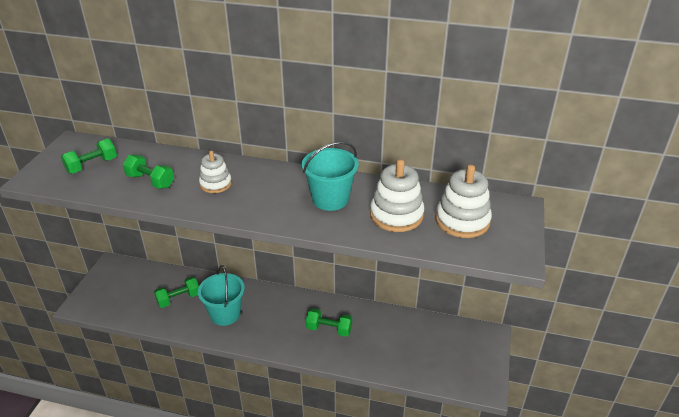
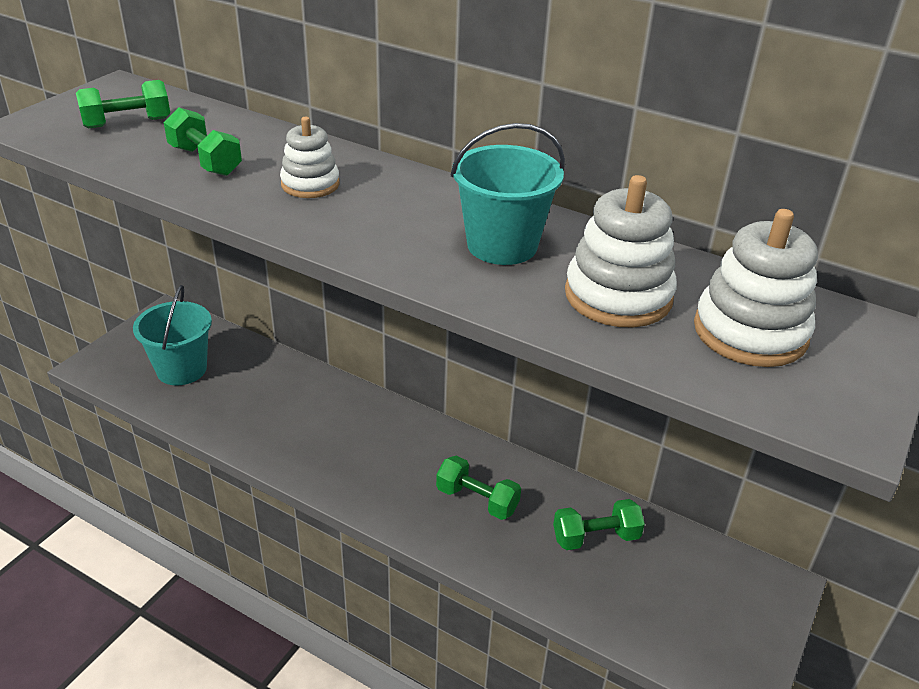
camera: 15 degrees right, 0 degrees up
(178, 299) = (246, 390): green dumbbell -> green dumbbell (595, 537)
(225, 314) = (310, 432): turquoise bucket -> turquoise bucket (181, 369)

